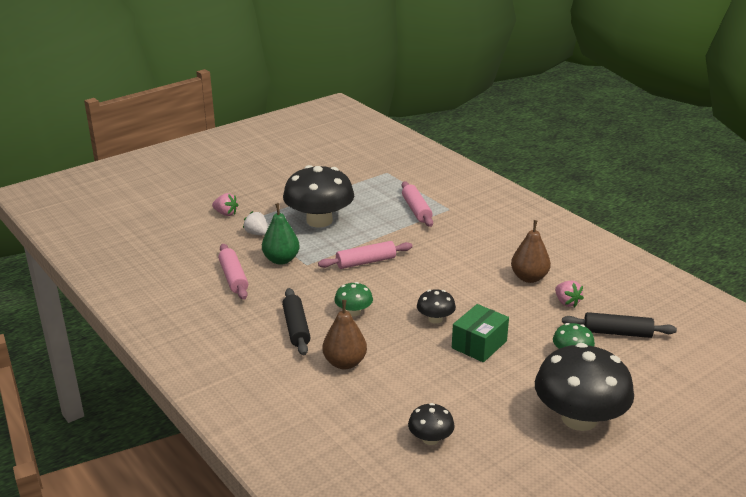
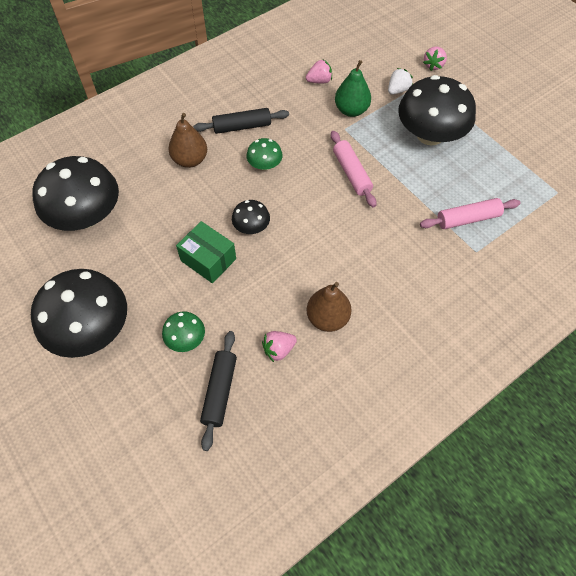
camera: 90 degrees right, 30 degrees up
(233, 278) = (319, 81): pink rolling pin -> pink strawberry
(430, 439) = (86, 215): black mushroom -> black mushroom, size x2.14

